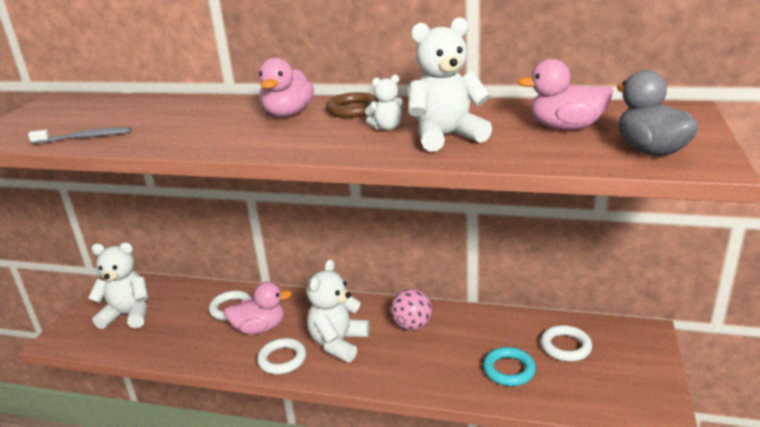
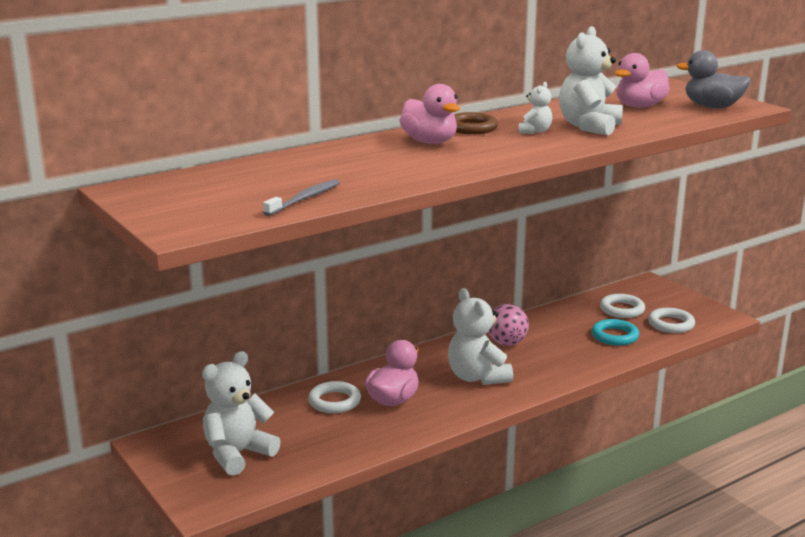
camera: 50 degrees left, 5 degrees down
(282, 359) = (457, 406): white ring -> white ring (671, 324)

